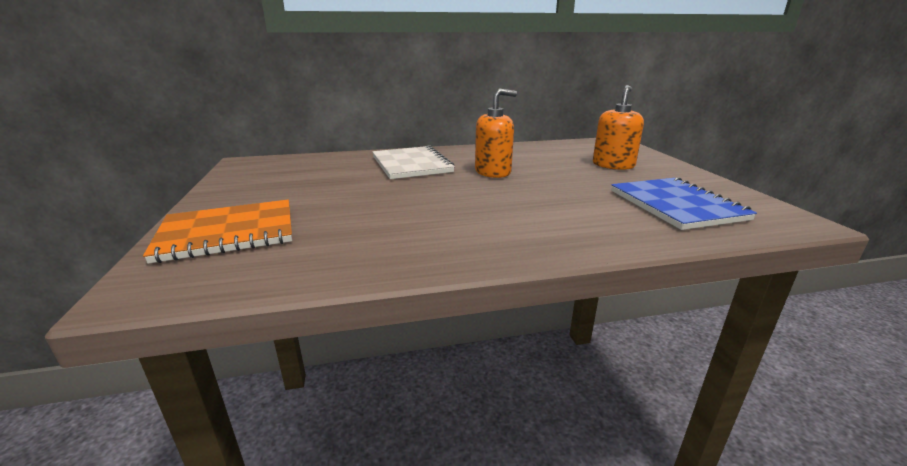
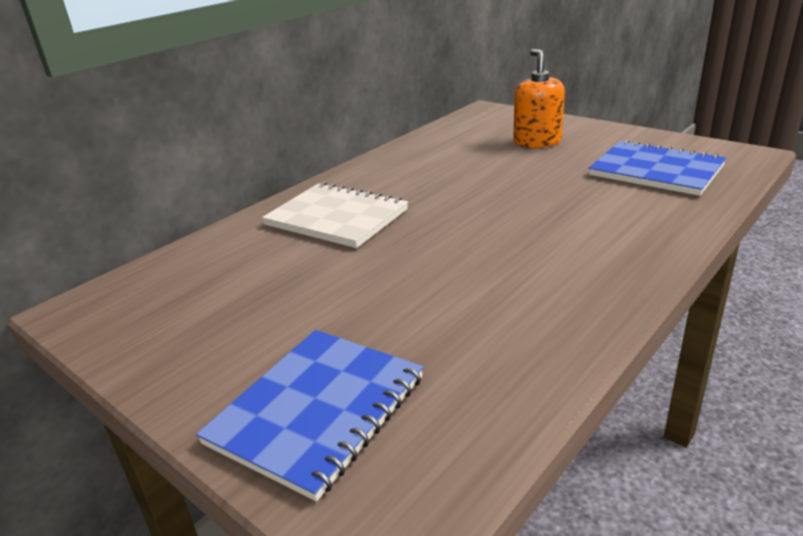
camera: 35 degrees left, 5 degrees up
(228, 233) = (317, 410): orange notebook -> blue notebook
(493, 172) = (445, 193): orange soap dispenser -> none

